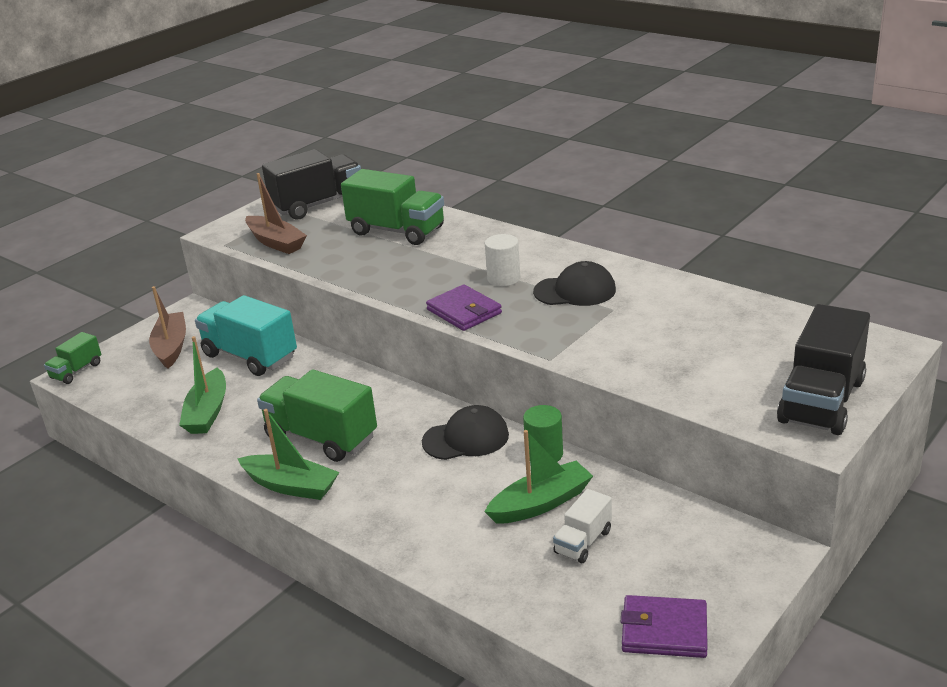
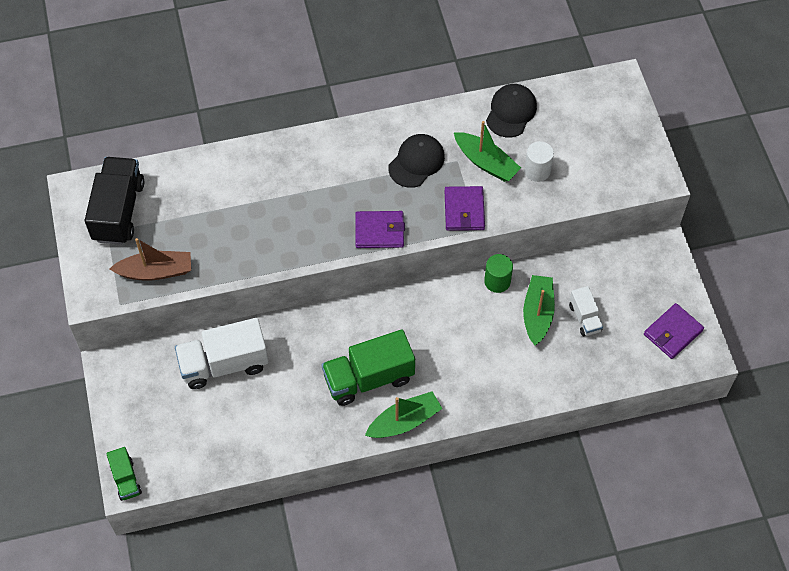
camera: 55 degrees left, 30 degrees up
(171, 347) = (156, 405): brown boat -> none
(207, 412) = (272, 424): green boat -> green boat (486, 162)
(250, 356) = (224, 364): turquoise truck -> white truck
(397, 231) = (223, 193): green truck -> none
(466, 438) = (445, 307): black cap -> black cap (511, 112)
(503, 278) = (361, 184): white cylinder -> white cylinder (537, 170)
(560, 341) = (464, 210): none -> purple wallet
(821, 401) = (634, 150): black truck -> none

